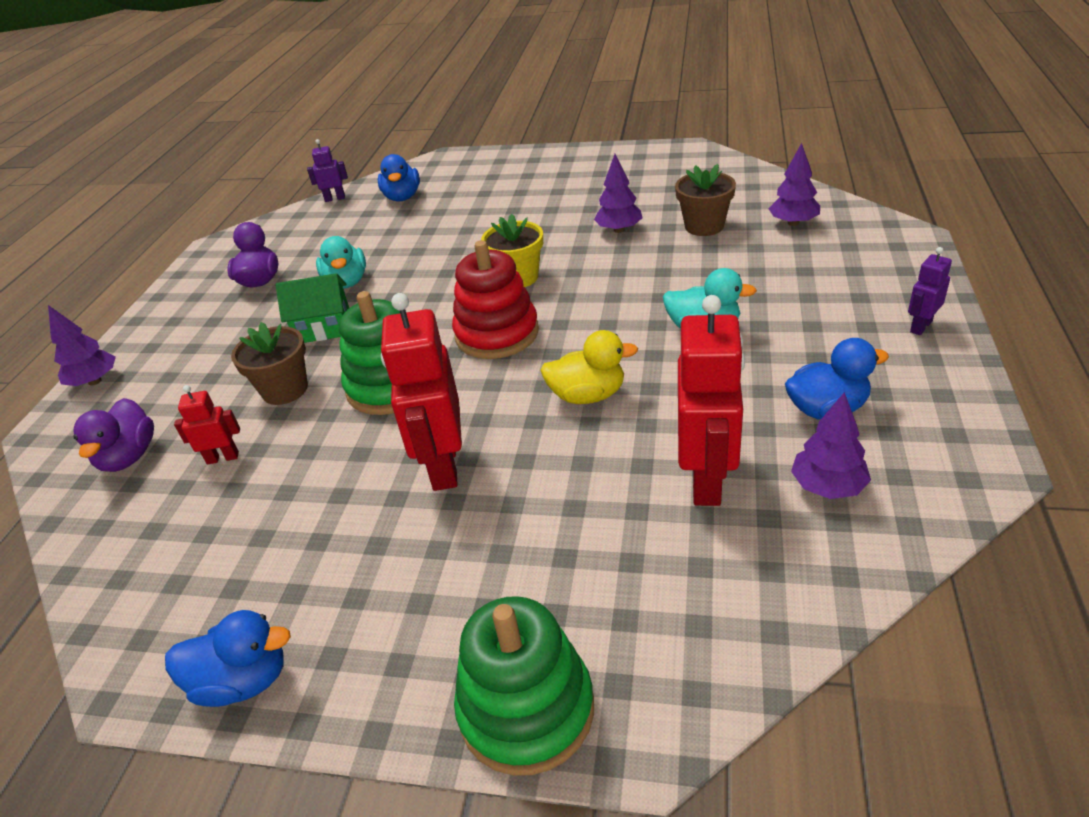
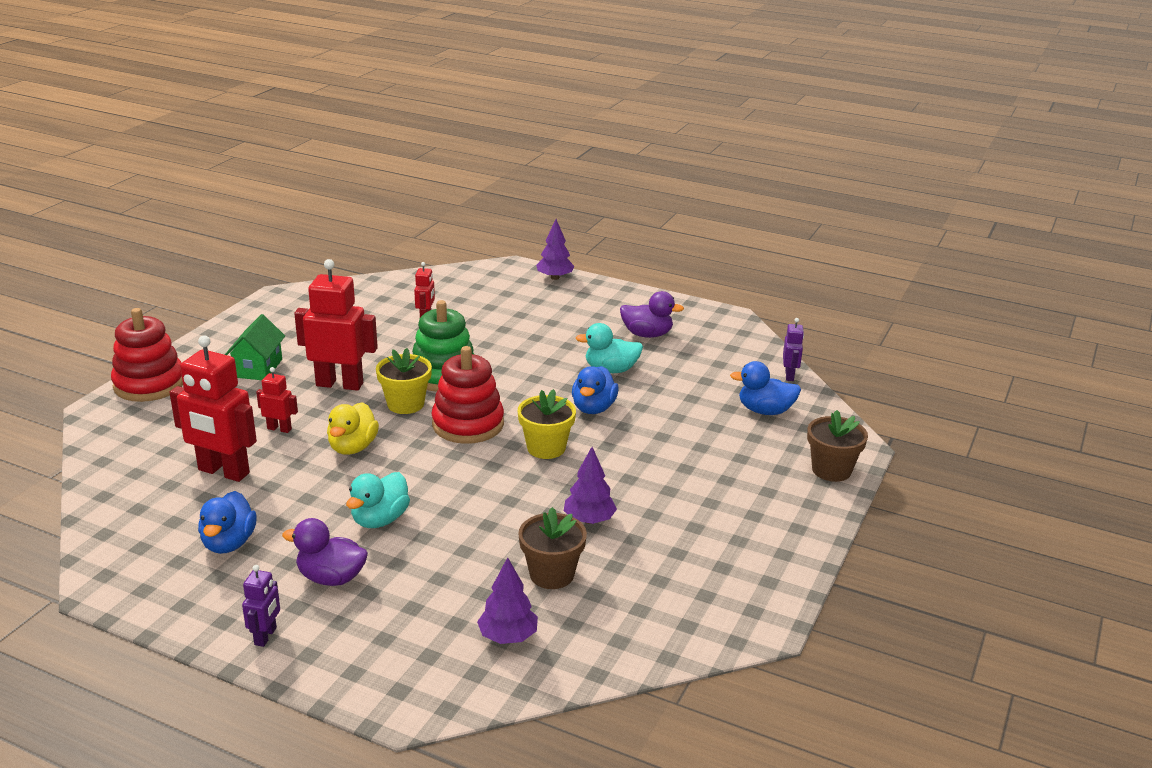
camera: 100 degrees right, 10 degrees down
(129, 457) = (457, 290): purple duck -> purple duck (331, 578)
(243, 681) = (250, 320): blue duck -> blue duck (593, 408)
(285, 390) = (479, 338): brown flower pot -> brown flower pot (831, 470)
(323, 328) = (546, 356): green house -> green house (258, 368)
(472, 391) = (405, 404): none -> yellow flower pot
(526, 709) = (149, 384): green stacking toy -> red stacking toy
(581, 474) = (279, 429): none -> red robot
(828, 486) = (165, 515): purple tree -> none
(920, 326) = (266, 636): purple robot -> purple robot turned 45 degrees clockwise

